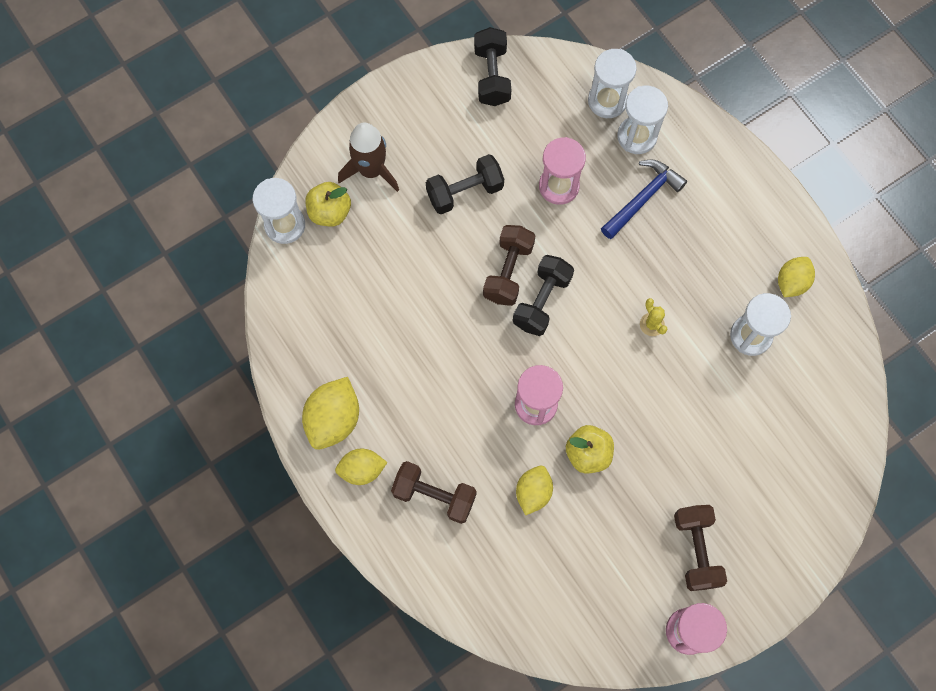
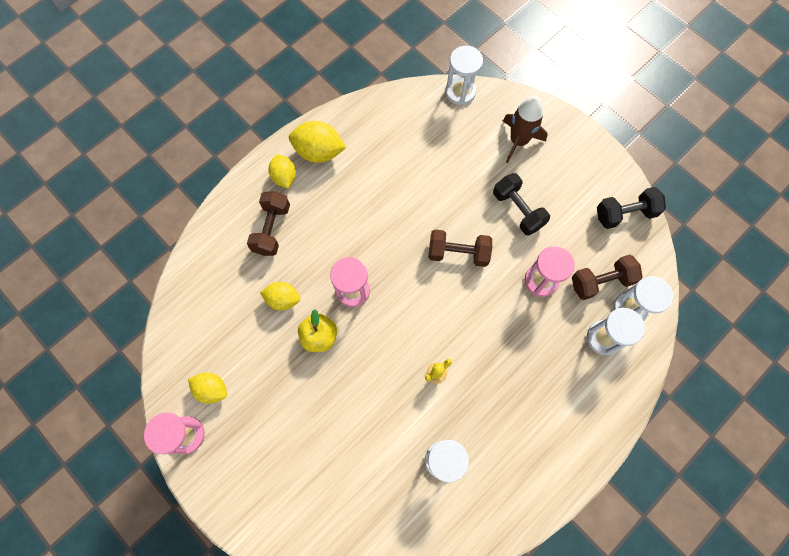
camera: 80 degrees right, 0 degrees up
(330, 212) = (477, 119): yellow apple -> none
(542, 301) = (438, 282): black dumbbell -> none
(643, 198) = (547, 350): blue hammer -> none
(696, 550) = (252, 433): brown dumbbell -> brown dumbbell (601, 281)
(791, 282) = (500, 492): yellow lemon -> yellow lemon (212, 389)

